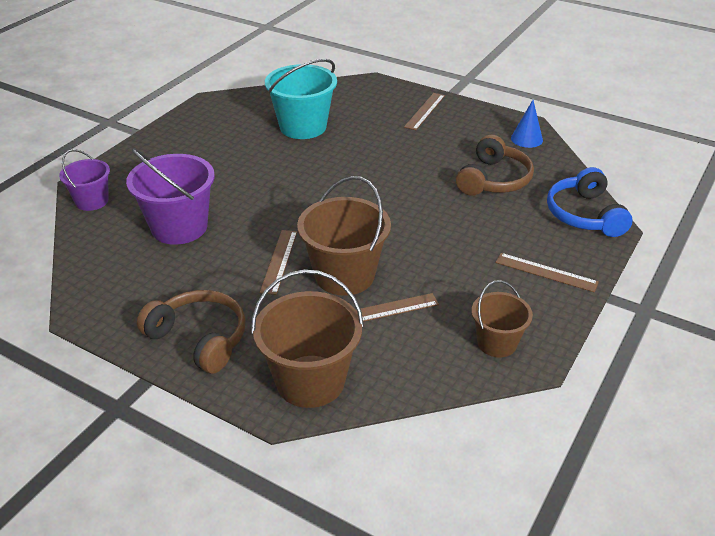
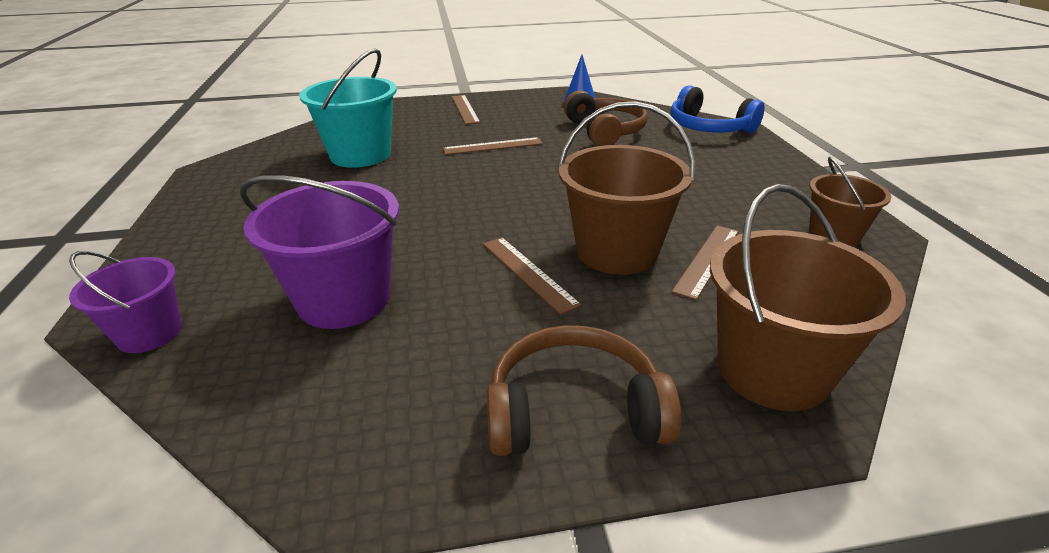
camera: 40 degrees left, 5 degrees down
(546, 272) = (760, 171): brown ruler -> brown ruler (493, 146)

